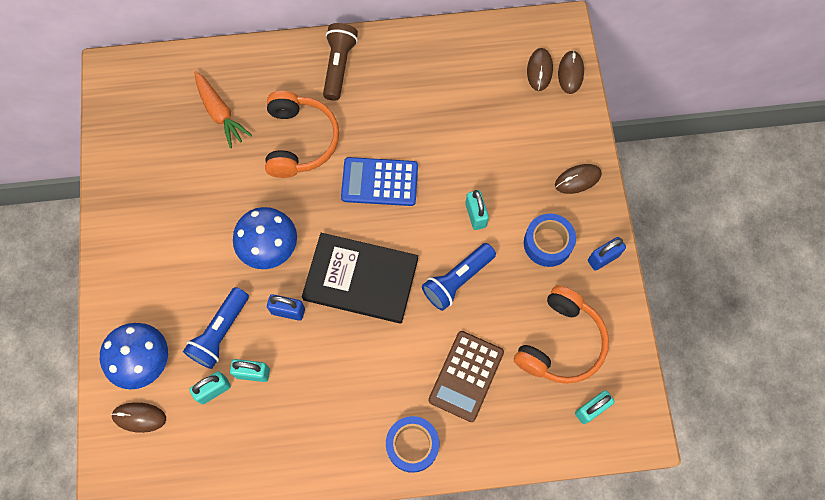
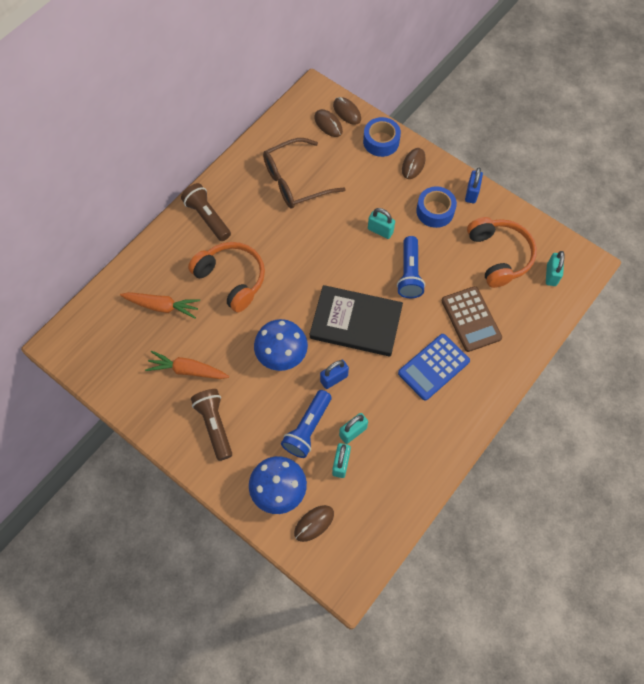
camera: 45 degrees left, 5 degrees down
(153, 256) = (214, 425): none -> brown flashlight
(182, 188) = (187, 370): none -> orange carrot
(220, 333) = (308, 428): blue flashlight -> blue flashlight turned 45 degrees clockwise
(361, 279) = (356, 322): black book -> black book turned 45 degrees clockwise
(379, 182) = (306, 260): blue calculator -> blue calculator (433, 367)
(412, 445) = (484, 382): blue tape -> blue tape (381, 141)
(450, 99) = (295, 181): none -> brown glasses

